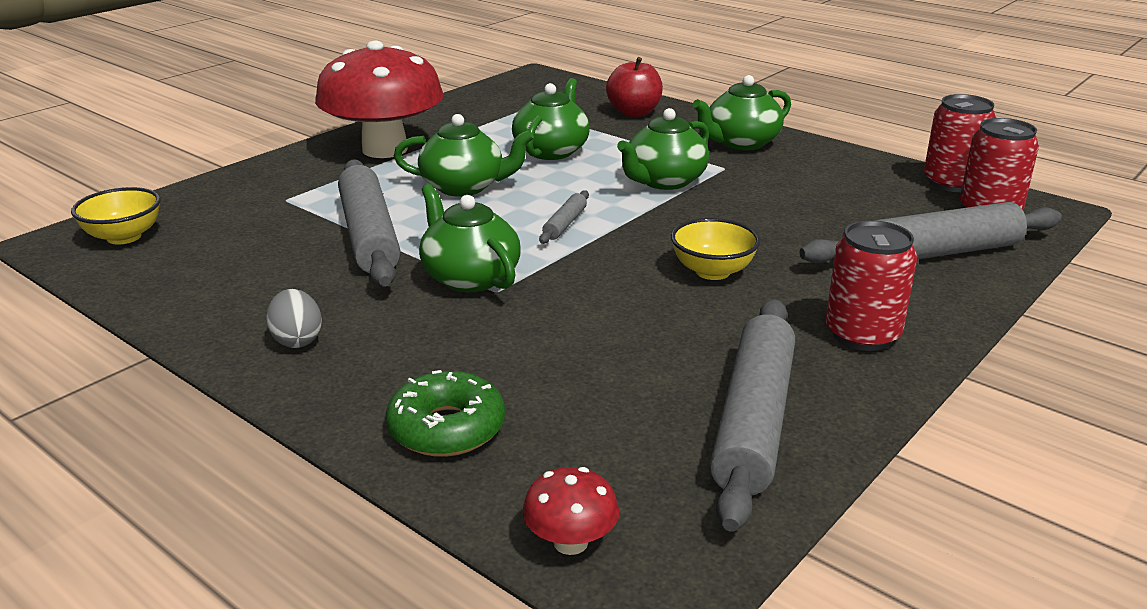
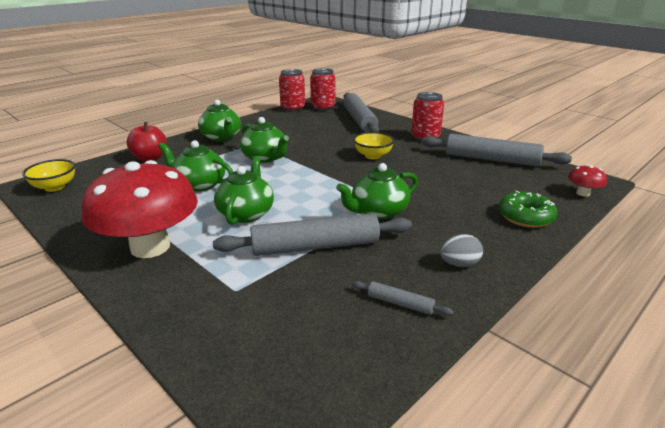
camera: 85 degrees left, 0 degrees up
(124, 237) = (290, 384): yellow bowl -> yellow bowl (55, 187)
(565, 224) = (313, 184): grey rolling pin -> grey rolling pin (400, 303)

